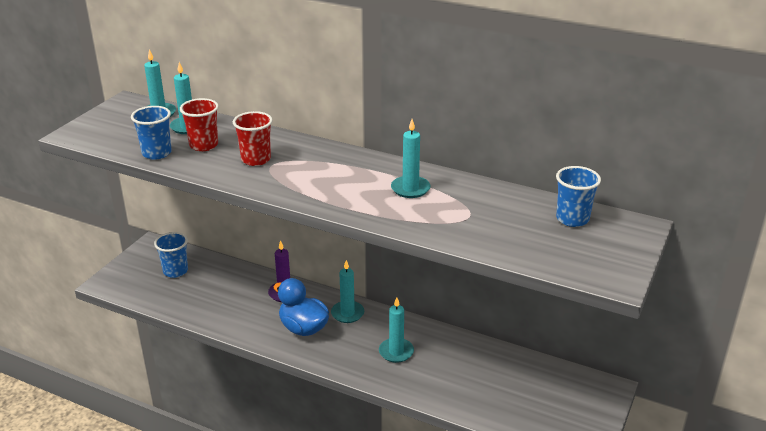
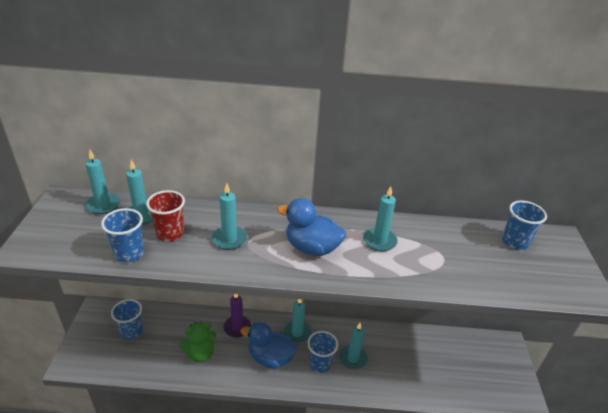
camera: 25 degrees left, 5 degrees up
(232, 306) = (200, 353): none -> green teddy bear
(256, 159) = (229, 239): red cup -> turquoise candle
(332, 181) = (312, 248): none -> blue duck
(355, 347) = (320, 364): none -> blue cup

